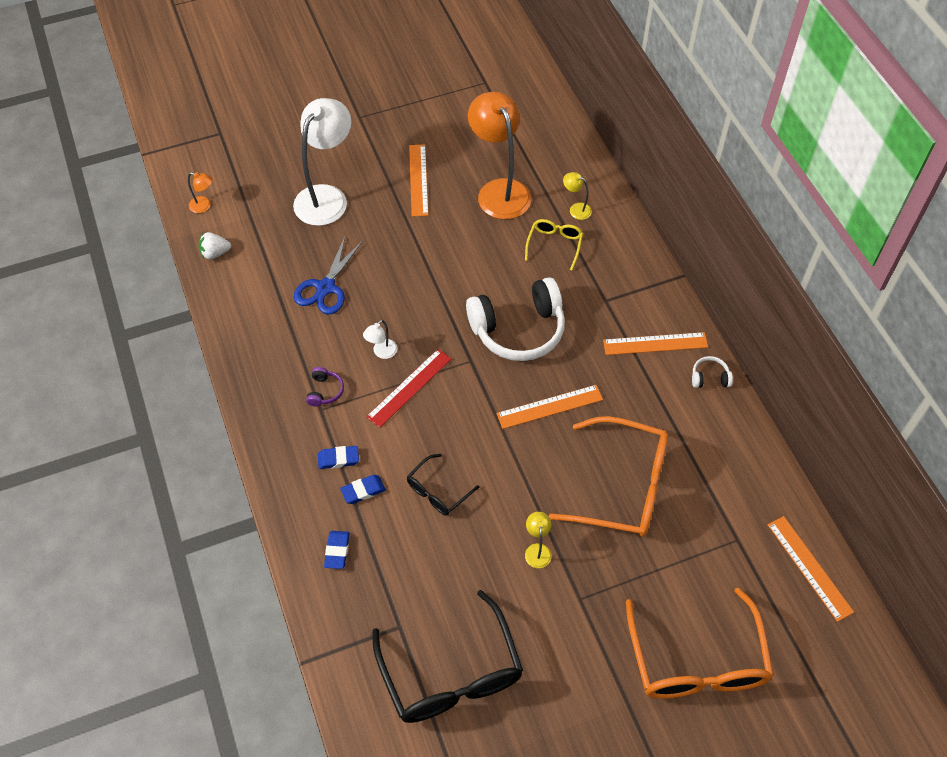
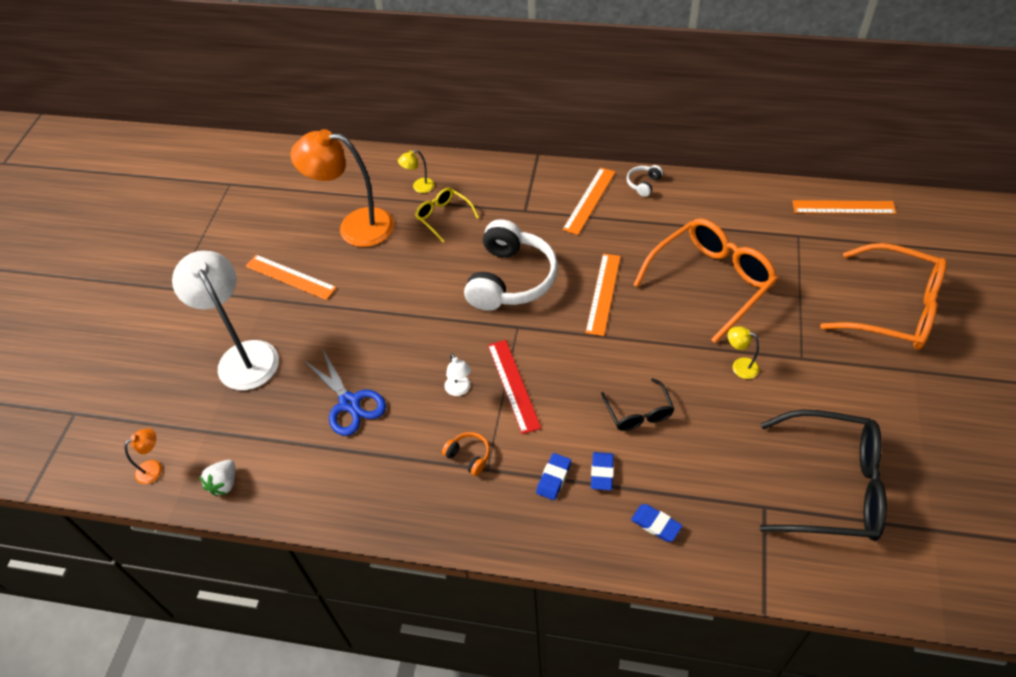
camera: 55 degrees left, 5 degrees down
(324, 391) = (469, 456): purple headphones -> orange headphones

